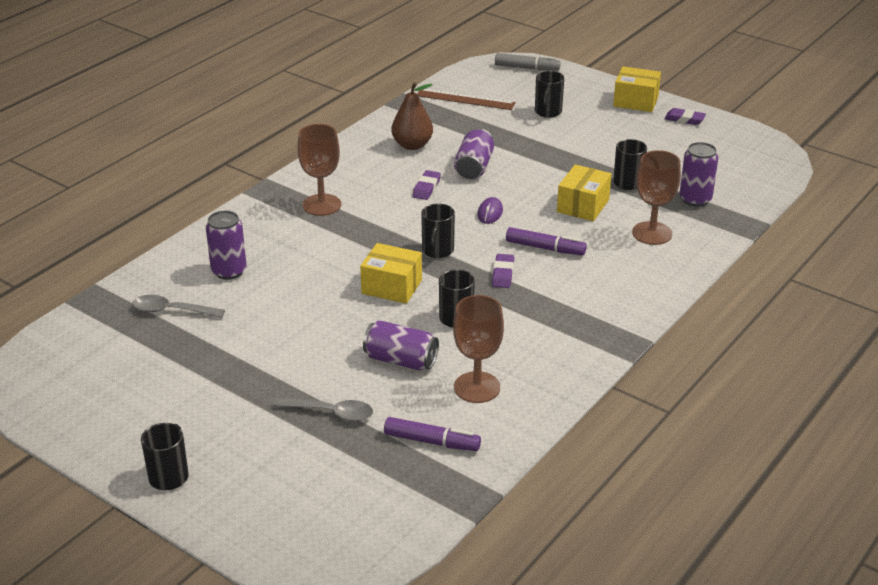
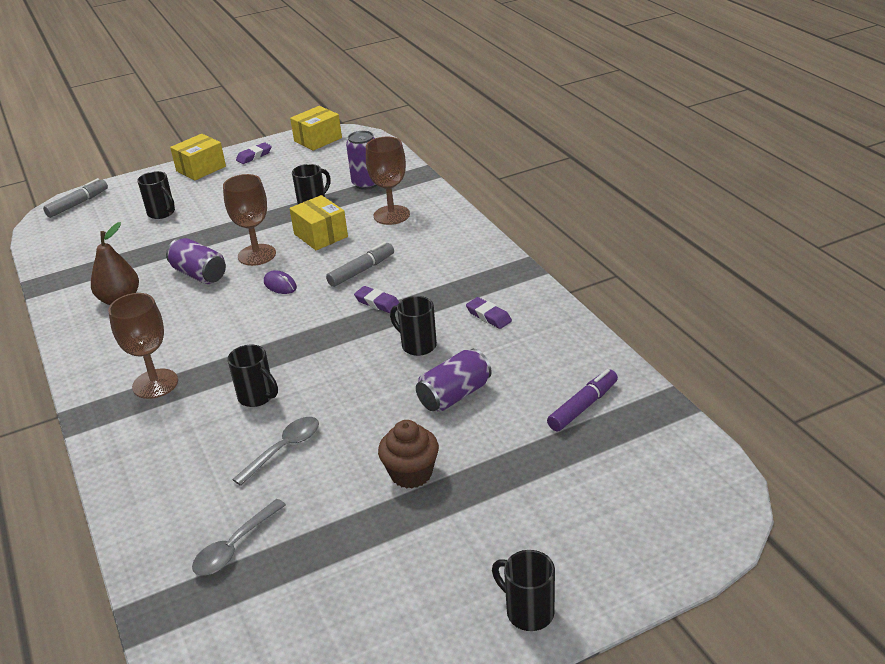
camera: 60 degrees left, 0 degrees up
(229, 271) = (204, 481): purple can -> none
(290, 368) = (411, 473): none -> brown cupcake
(330, 413) = (501, 461): grey spoon -> grey spoon (284, 449)
(391, 287) = (337, 372): yellow box -> yellow box (318, 139)
(426, 188) = (201, 310): purple eraser -> purple eraser (488, 316)
(437, 251) = (308, 330): black mug -> black mug (257, 397)
(465, 99) = (83, 249): brown ruler -> none
(477, 387) = (525, 360): brown goblet -> brown goblet (257, 255)
(545, 248) = (361, 271): purple marker -> grey marker

